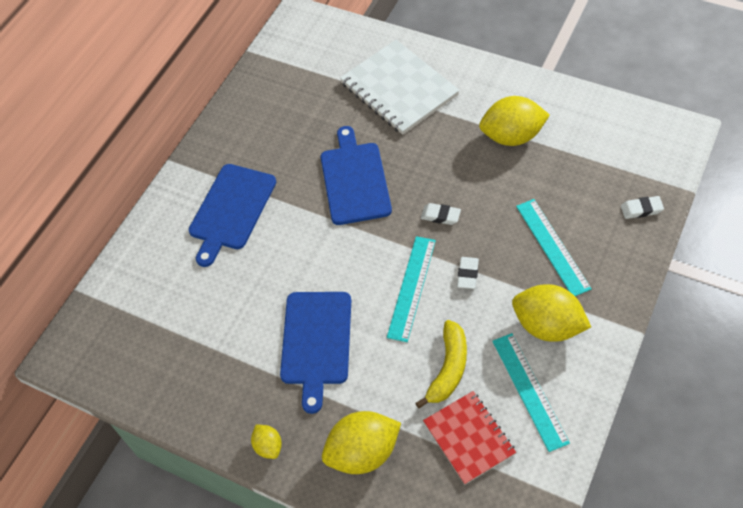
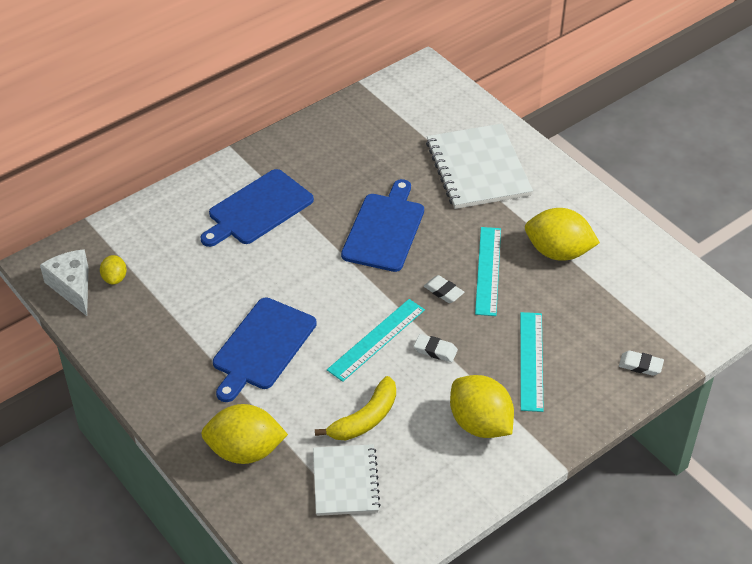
camera: 20 degrees right, 10 degrees down
(104, 365) = (72, 287): none -> white cheese
(268, 446) = (168, 410): yellow lemon -> yellow lemon (115, 278)
(467, 274) = (435, 350): white eraser -> white eraser turned 75 degrees clockwise
(468, 438) = (345, 481): red notebook -> white notebook
(529, 390) = (426, 468): turquoise ruler -> turquoise ruler (488, 270)

